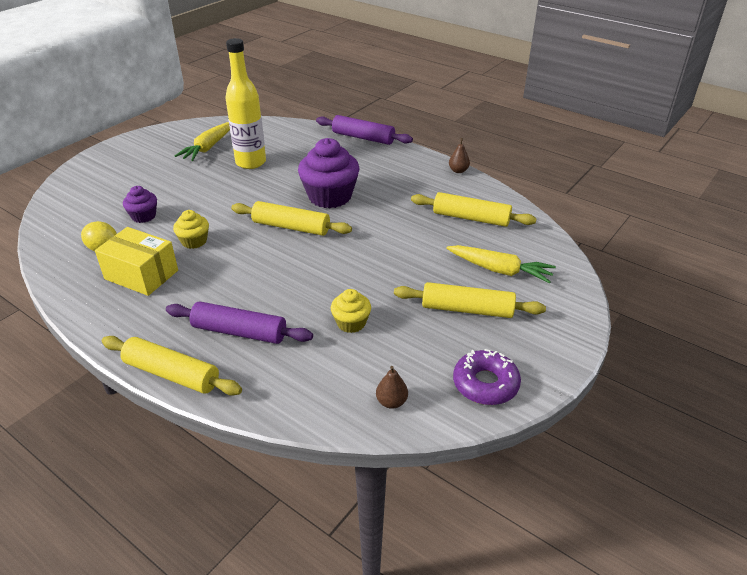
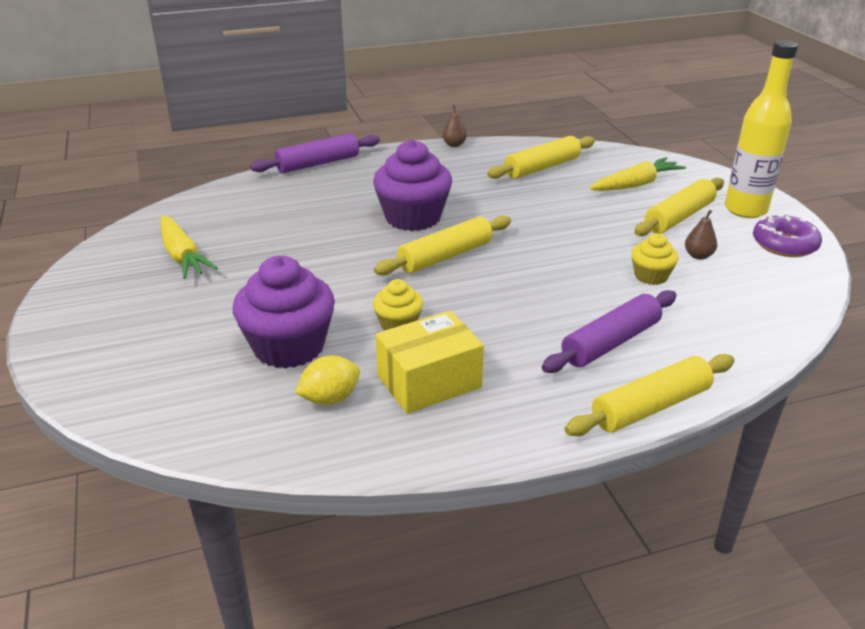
camera: 55 degrees left, 5 degrees down
(143, 216) = (289, 347): purple cupcake -> purple cupcake, size x1.90
(251, 162) = (268, 239): yellow bottle -> yellow bottle (745, 210)
(391, 402) = (780, 293): brown pear -> brown pear (698, 256)

